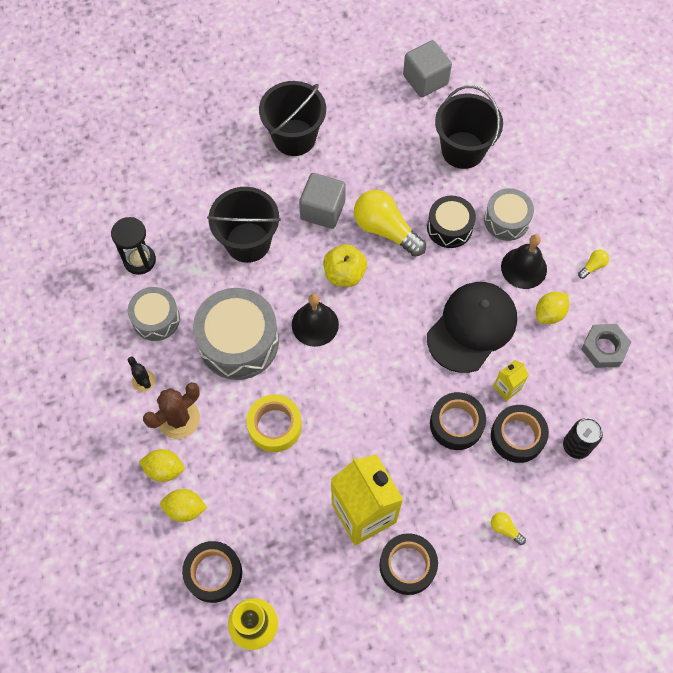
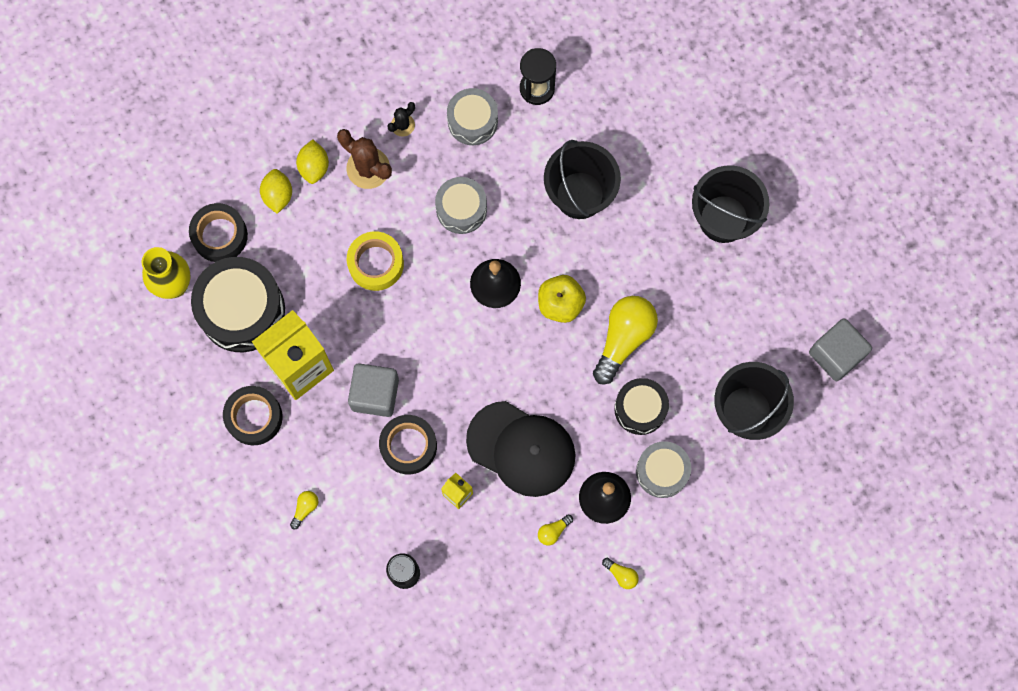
camera: 80 degrees right, 10 degrees up
(238, 342) = (461, 209): grey drum -> grey drum, size x0.60
(296, 562) = (242, 310): none -> black drum
(322, 210) = (635, 267): grey cube -> grey cube (375, 394)
(517, 436) = (405, 511): black tape -> none
(549, 313) = (553, 531): yellow lemon -> yellow light bulb
(604, 348) = (522, 595): grey nut -> none

